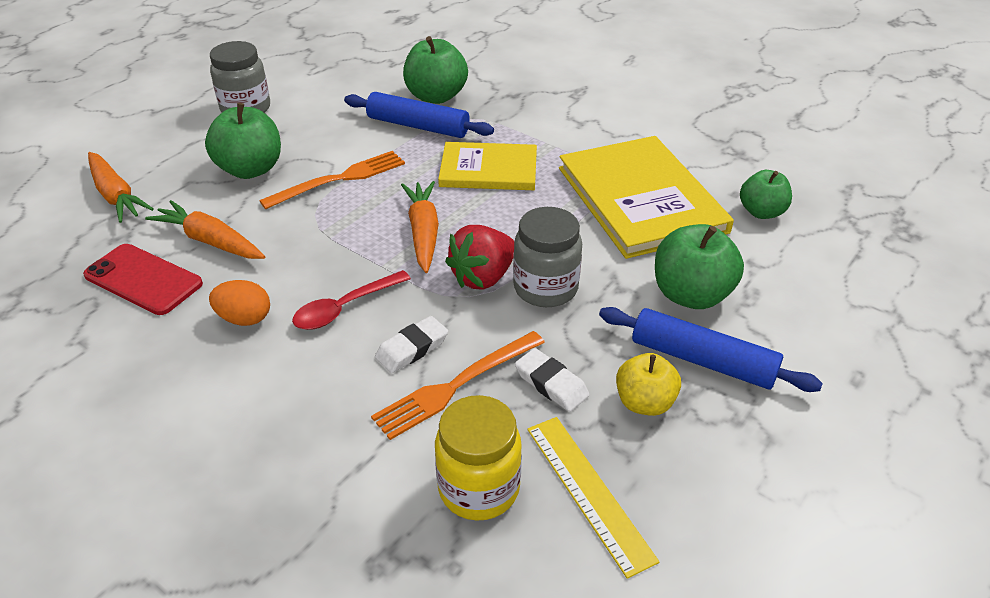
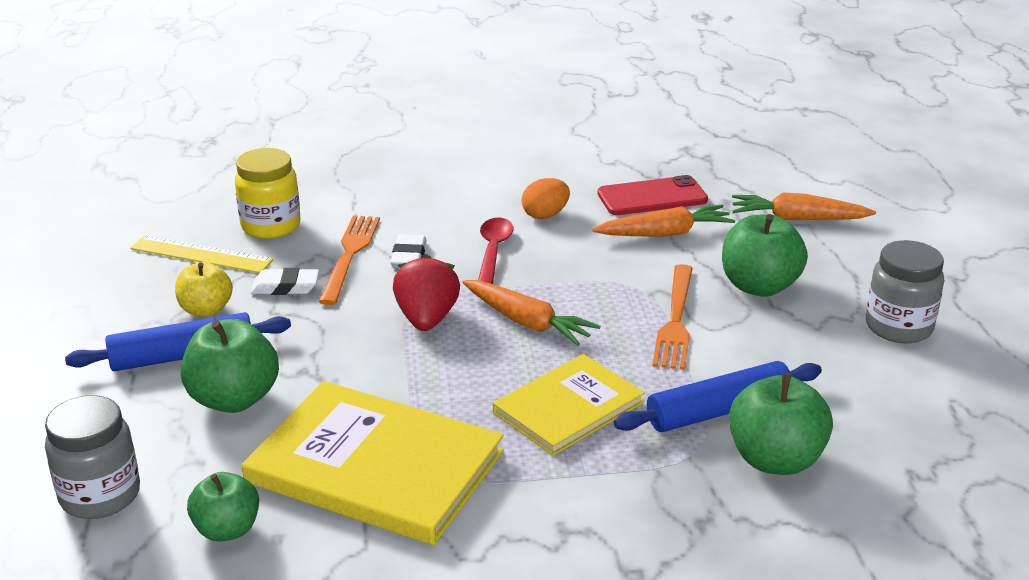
camera: 135 degrees right, 10 degrees down
(545, 288) = (365, 338): grey jar -> grey jar (100, 495)

